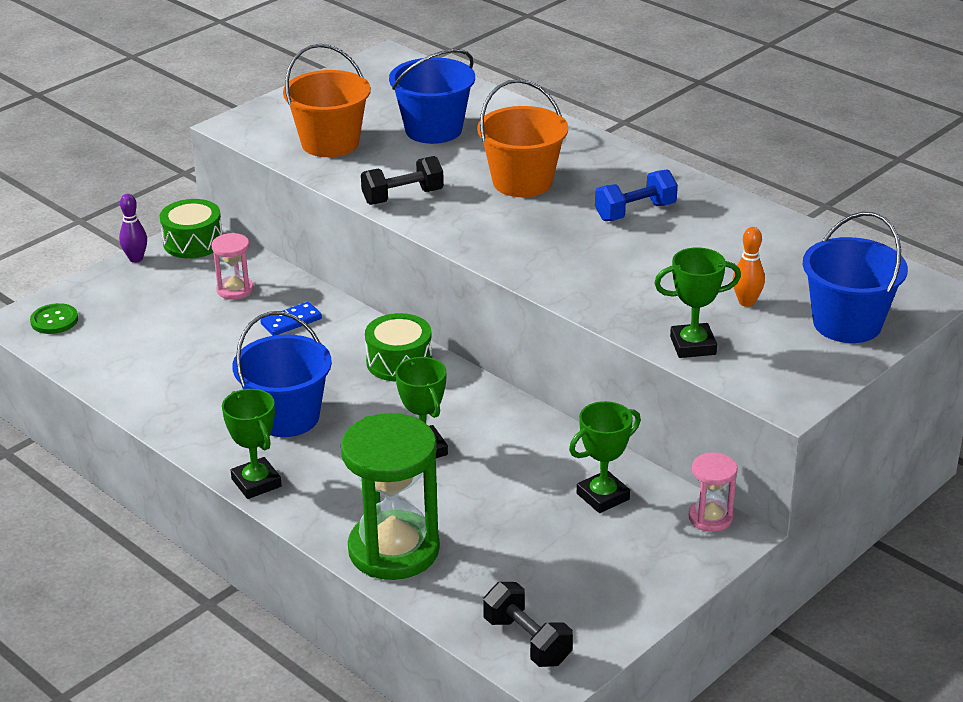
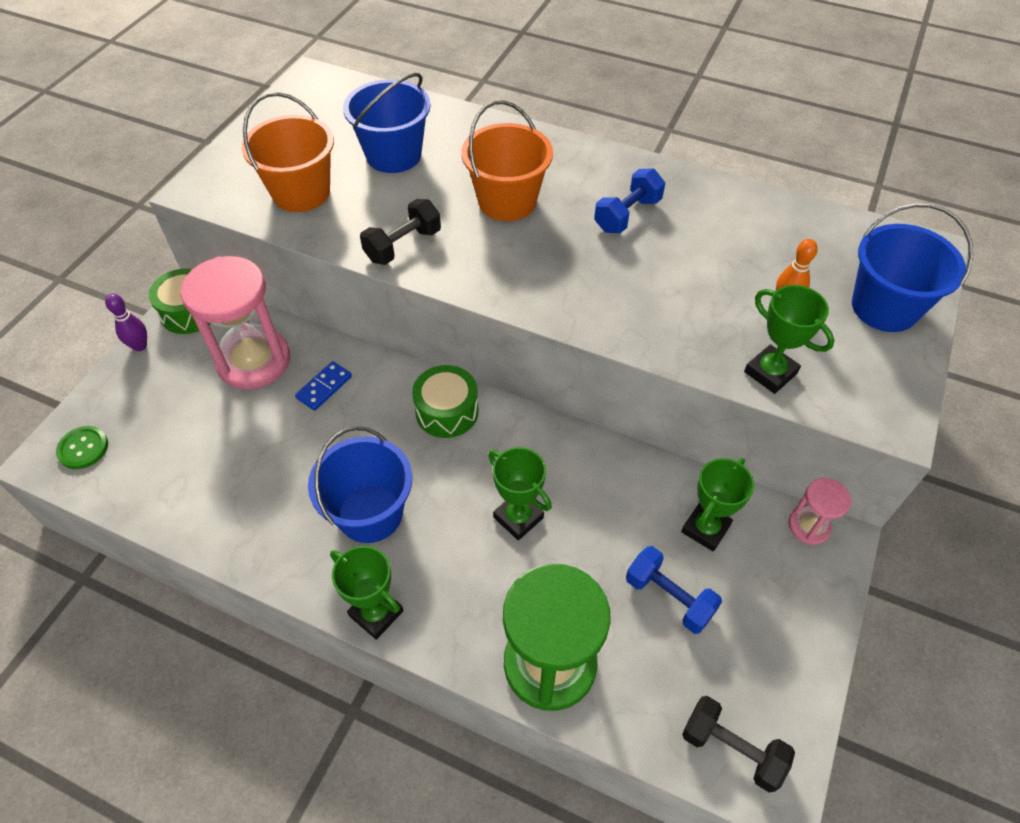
camera: 20 degrees left, 20 degrees up
(235, 290) = (254, 361): pink hourglass -> pink hourglass, size x2.03
(534, 534) = (669, 597): none -> blue dumbbell
(693, 345) = (770, 372): green trophy -> green trophy turned 75 degrees clockwise

